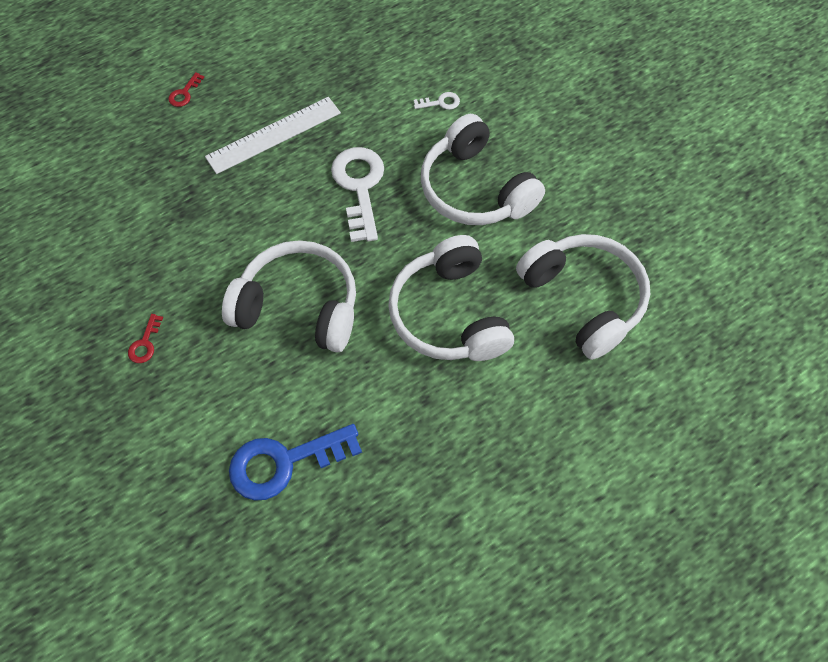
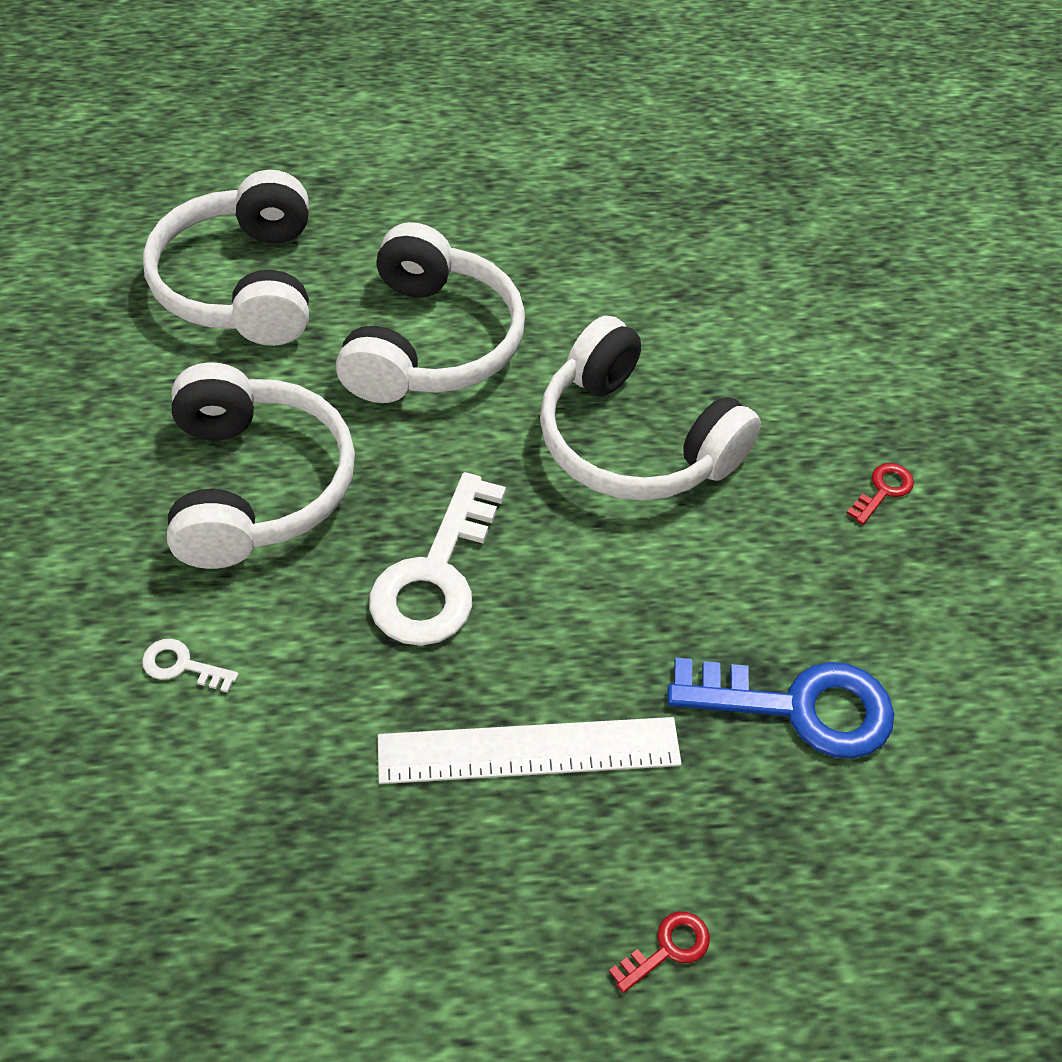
camera: 155 degrees left, 10 degrees down
(284, 462) = (740, 284): blue key -> blue key (799, 707)

